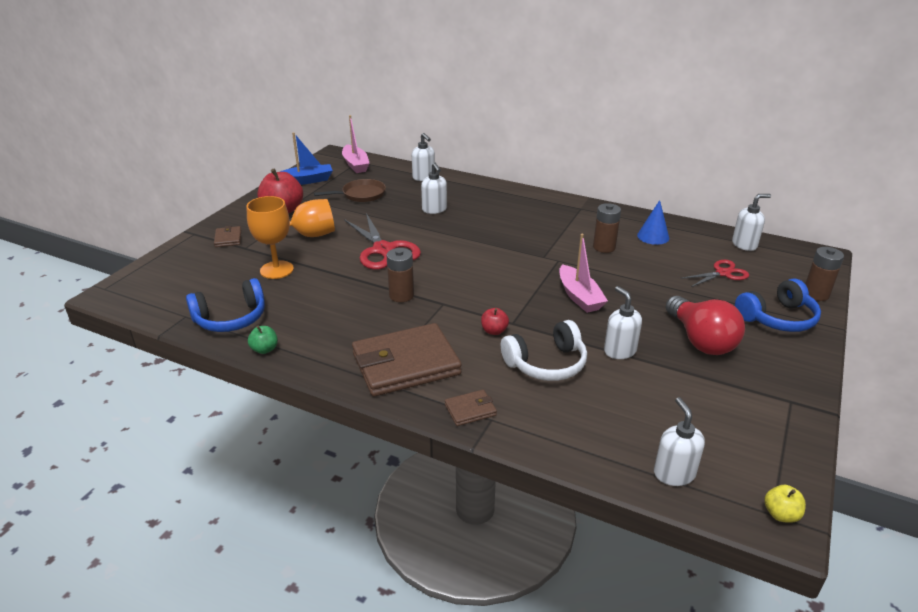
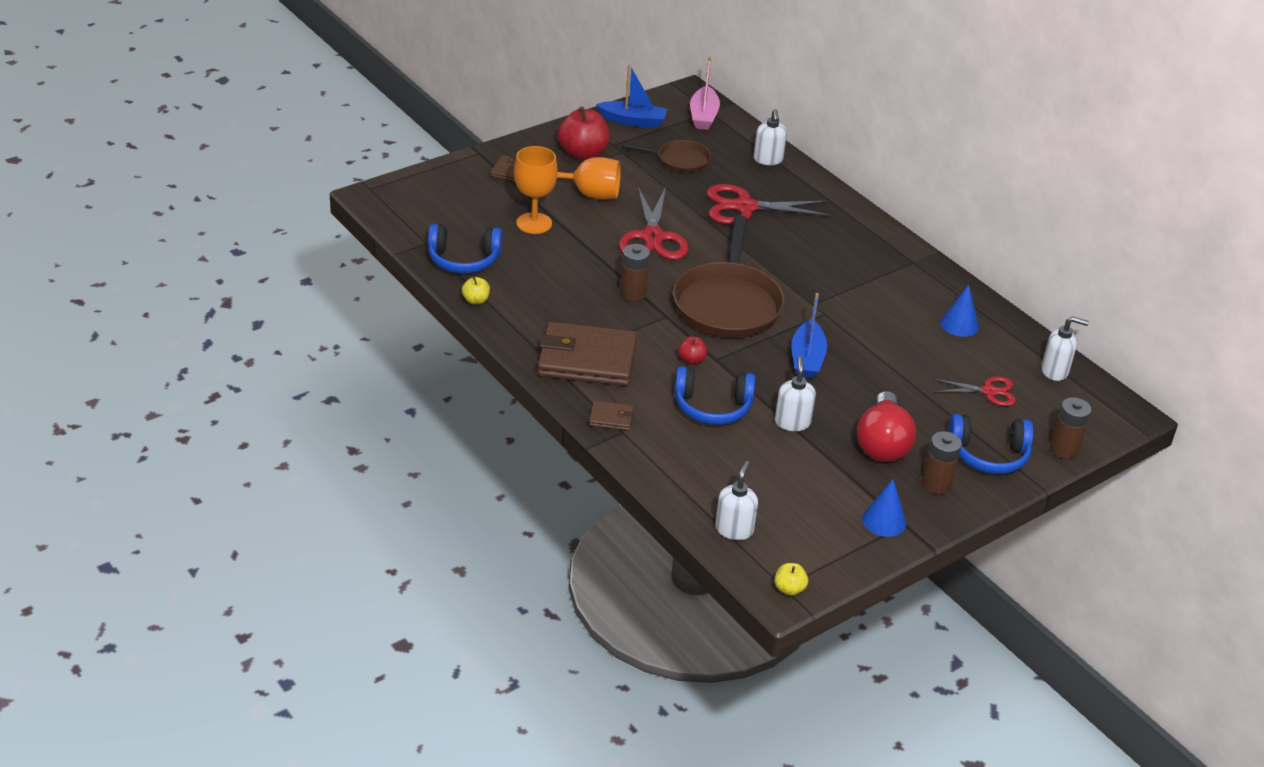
camera: 25 degrees right, 5 degrees up
(264, 349) = (476, 300): green apple -> yellow apple
(434, 209) = (745, 207): white soap dispenser -> red scissors
(482, 277) = (727, 304): none -> brown pan
(546, 364) = (712, 407): white headphones -> blue headphones
(579, 297) = (807, 359): pink boat -> blue boat
(604, 247) = (889, 317): brown battery -> brown battery (936, 484)
(774, 405) = (884, 521): none -> blue cone

